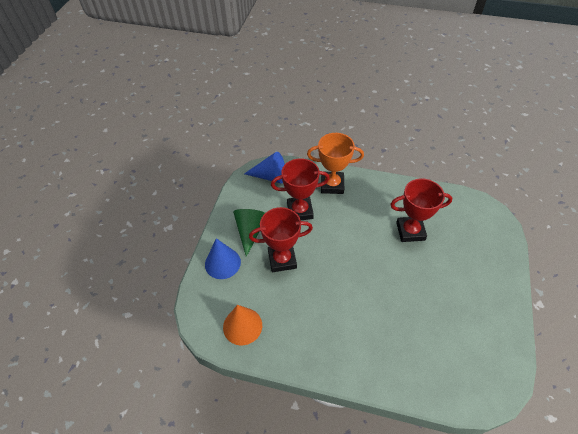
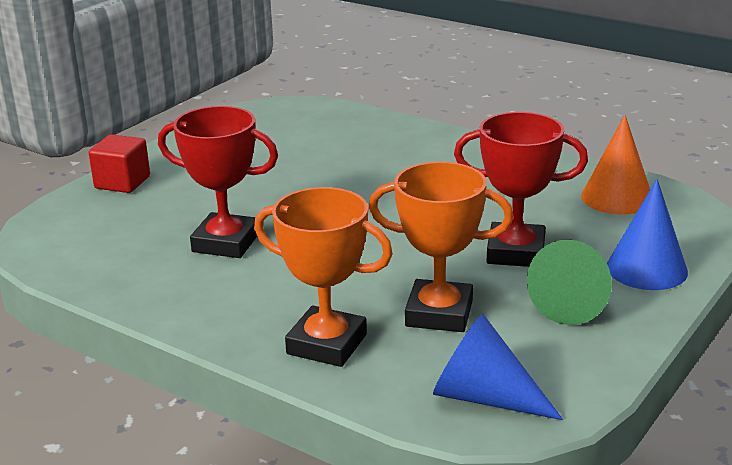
camera: 160 degrees left, 25 degrees down
(300, 211) = (439, 313): red trophy -> orange trophy
(500, 266) = (122, 182): none -> red cube

